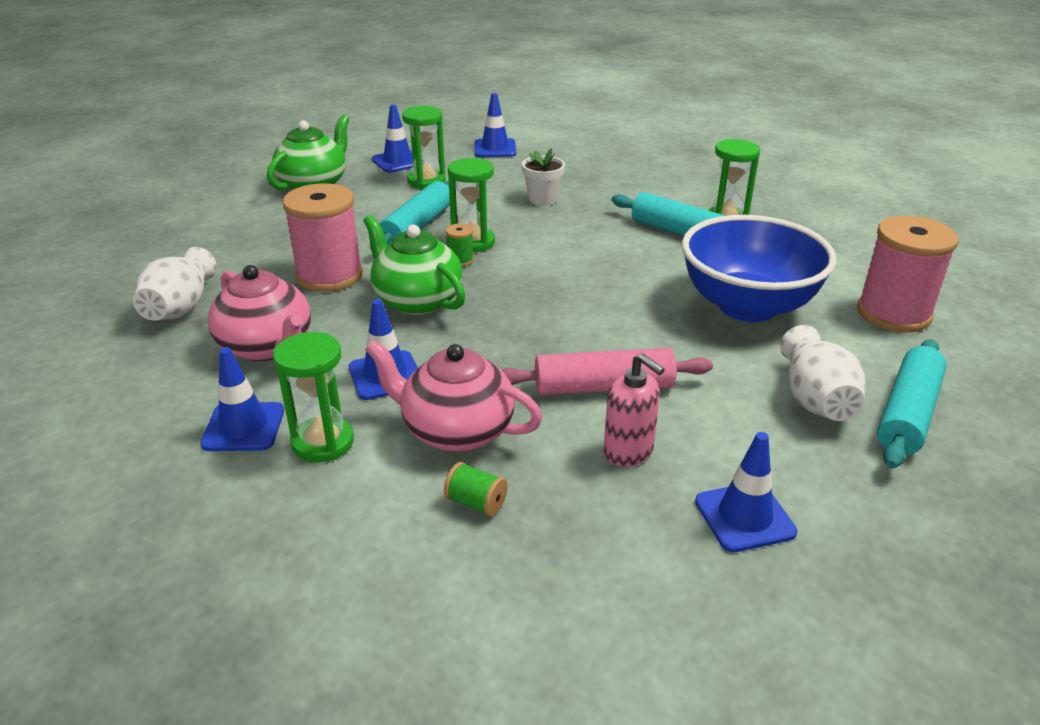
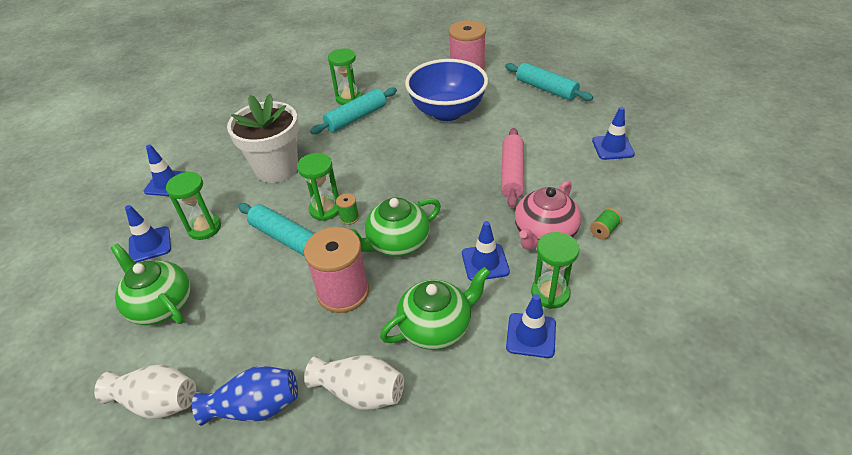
camera: 75 degrees left, 10 degrees up
(178, 254) = (255, 407): none -> blue vase
(267, 347) = (436, 327): pink teapot -> green teapot
(542, 199) = (276, 168): white flower pot -> white flower pot, size x2.05
(628, 452) = (567, 173): pink soap dispenser -> none
(815, 399) = (532, 110): white vase -> white vase (158, 402)

